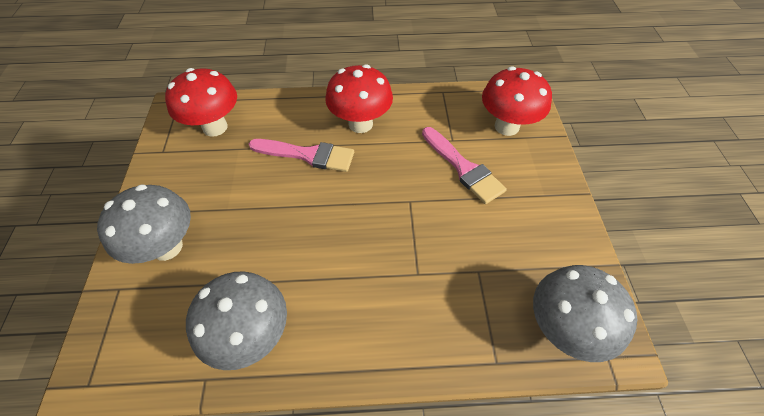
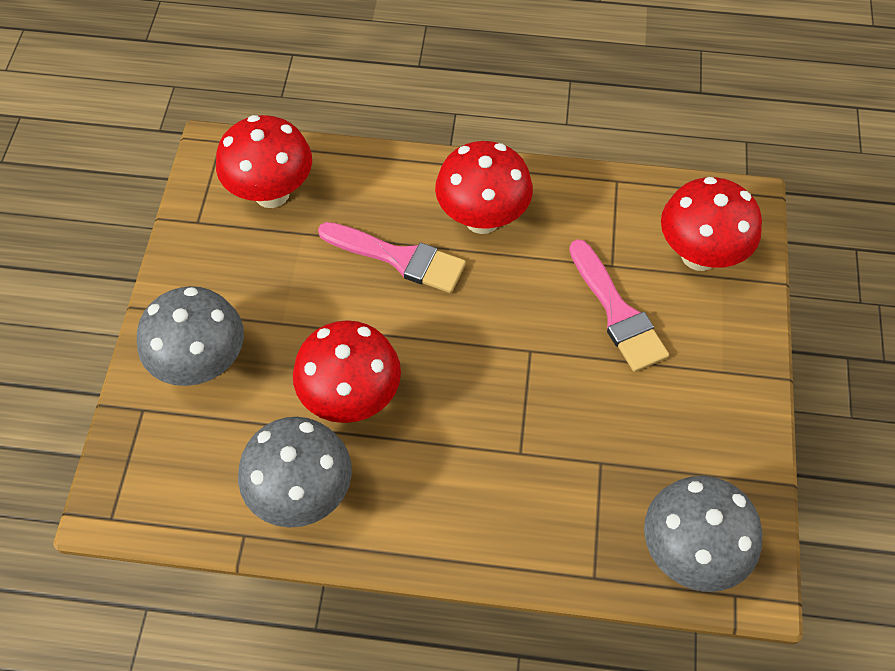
camera: 10 degrees right, 5 degrees up
(284, 254) = (351, 398): none -> red mushroom

